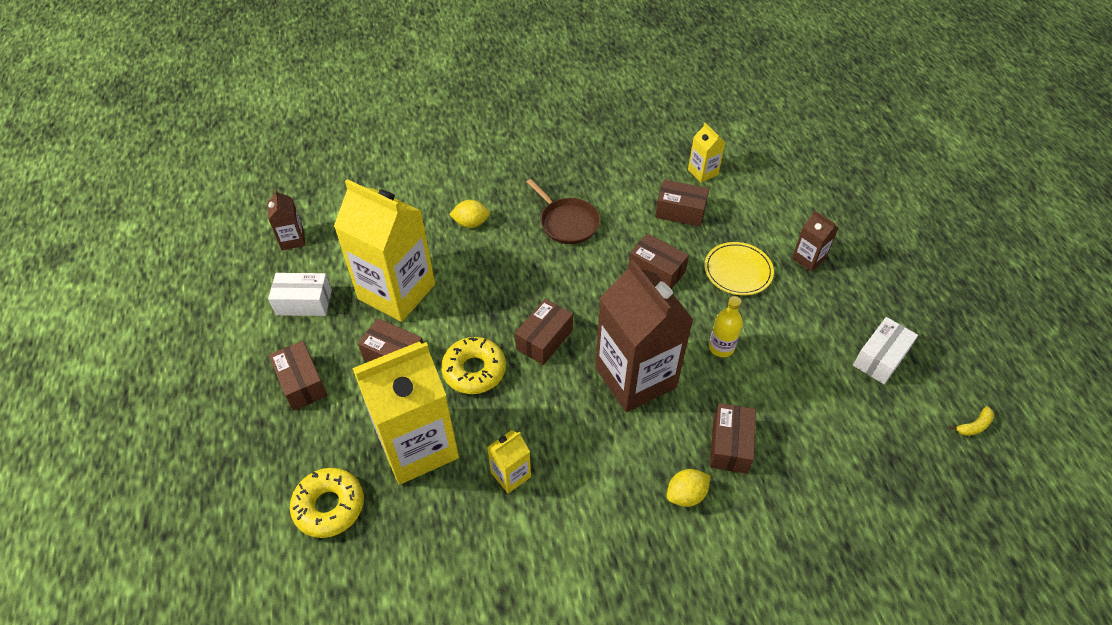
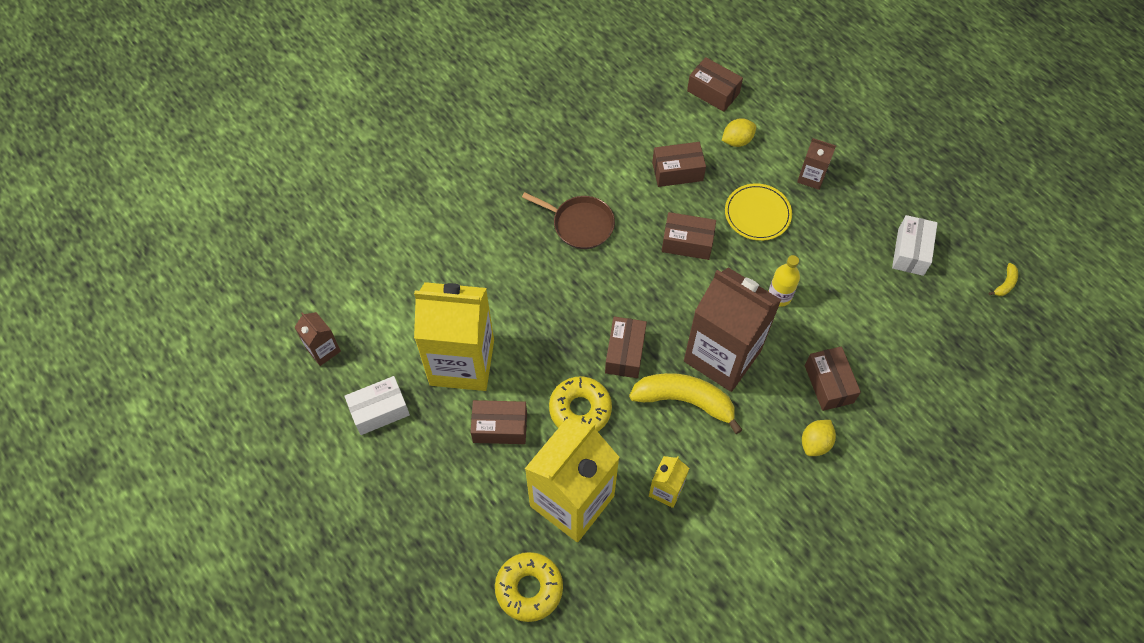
camera: 25 degrees left, 10 degrees up
(302, 383) = (430, 490): brown box -> brown box (713, 92)
(471, 223) = (489, 261): yellow lemon -> yellow lemon (737, 141)
(576, 402) = (685, 401): none -> yellow banana
(703, 172) = (676, 120): yellow carton -> none

